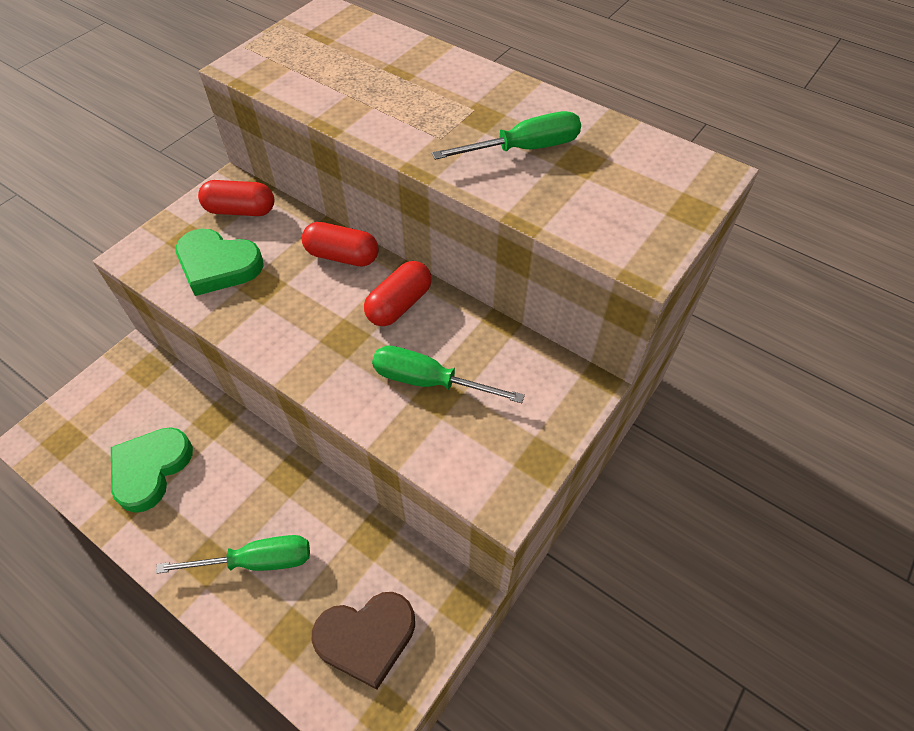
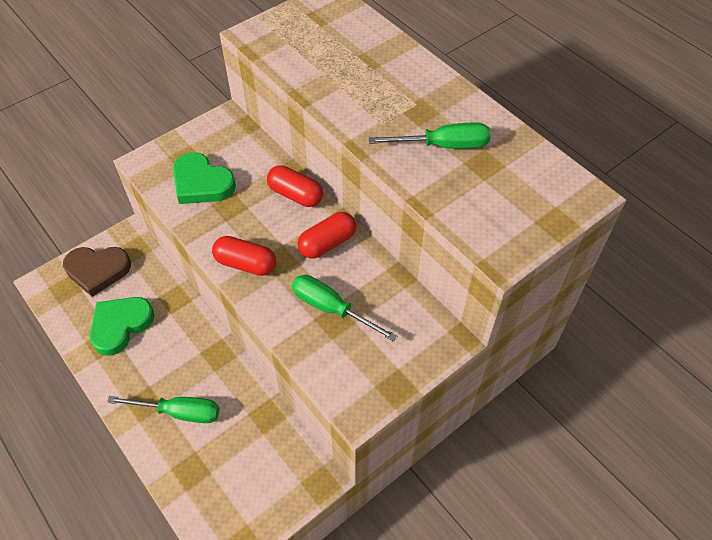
camera: 15 degrees right, 0 degrees up
(241, 210) = (229, 141): red capsule -> red capsule (245, 264)
(366, 638) = (242, 488): brown heart -> brown heart (97, 270)

